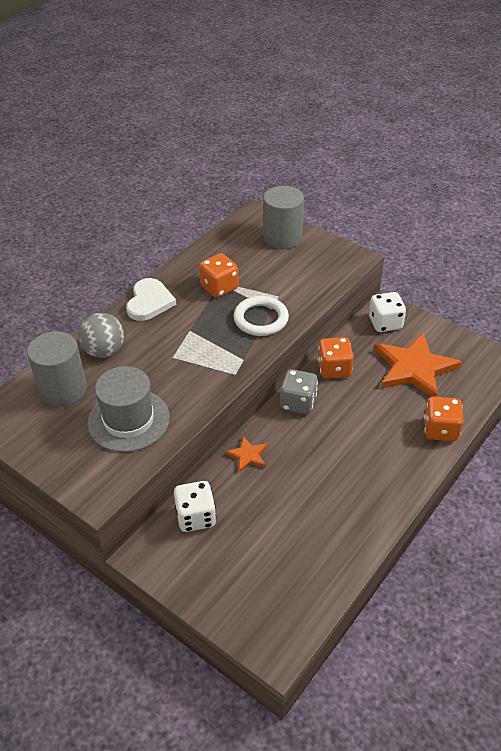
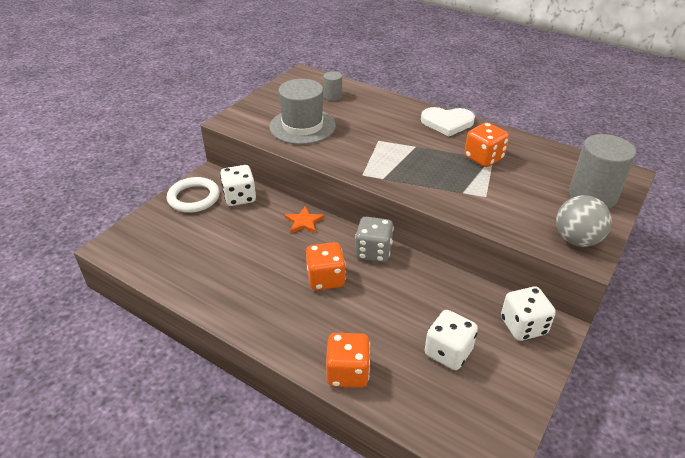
camera: 85 degrees right, 5 degrees down
(63, 390) = (333, 96): grey cylinder -> grey cylinder, size x0.50
(104, 351) = (378, 108): grey ball -> grey ball (576, 240)
(261, 319) = (444, 186): white ring -> white ring (194, 198)
(334, 369) = (428, 278): orange dice -> orange dice (325, 279)
(414, 368) = (448, 352): orange star -> white dice

